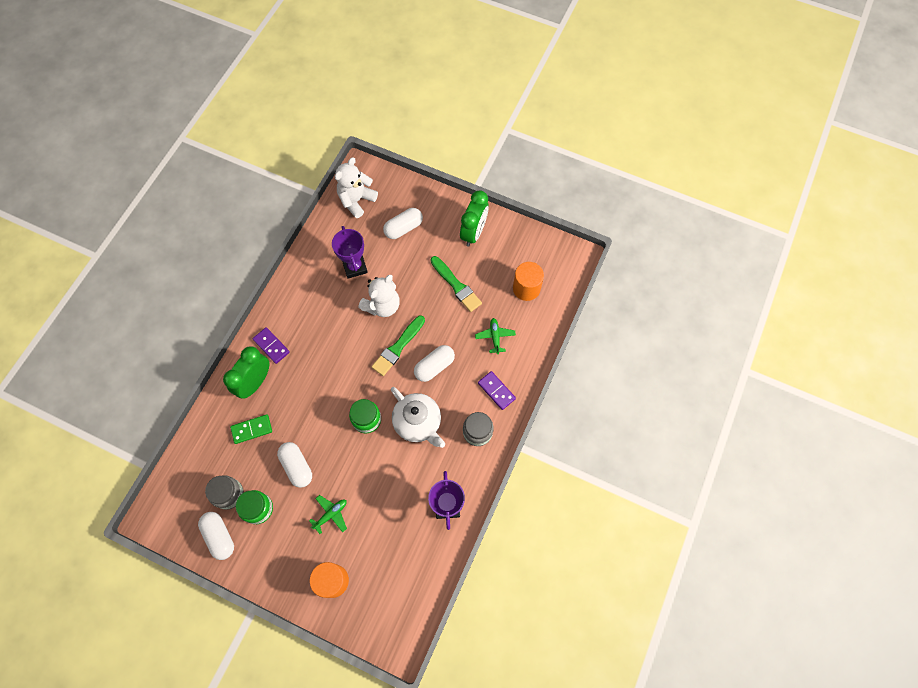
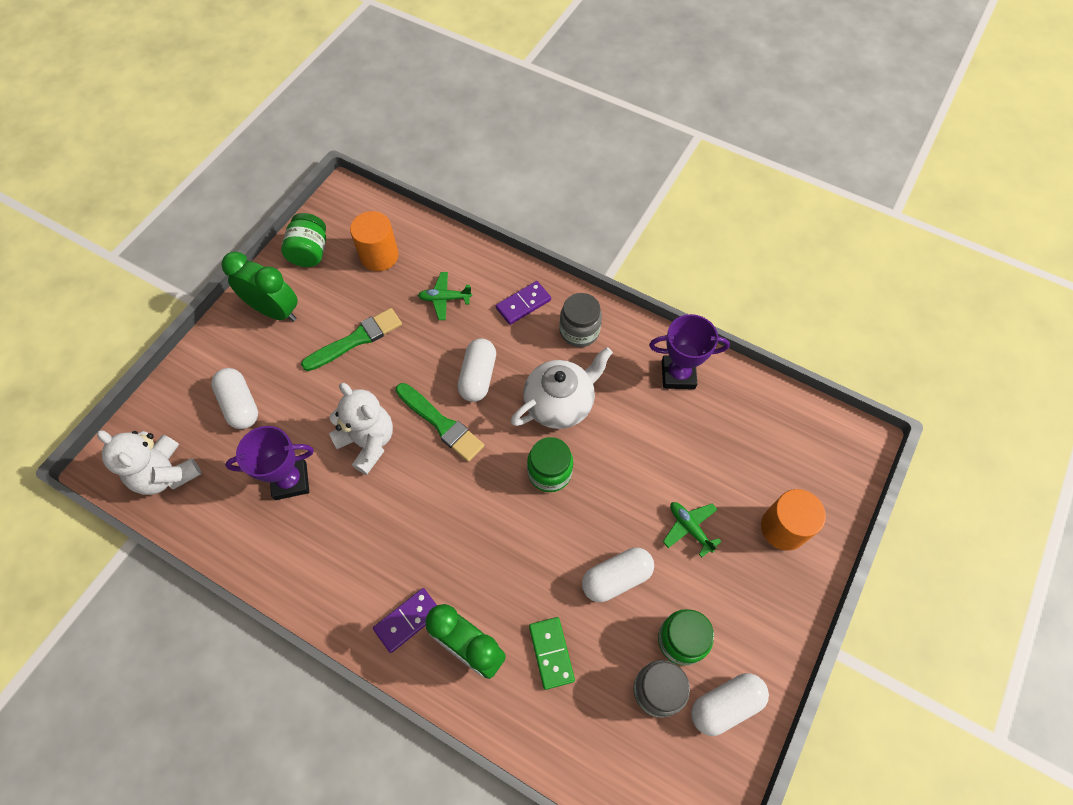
camera: 85 degrees left, 5 degrees down
(434, 366) = (478, 377): white capsule -> white capsule turned 45 degrees clockwise
(523, 244) = (310, 252): none -> green jar

